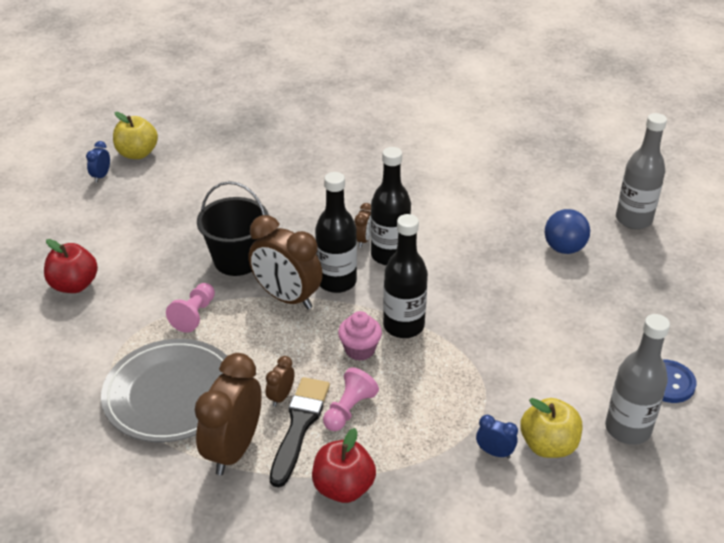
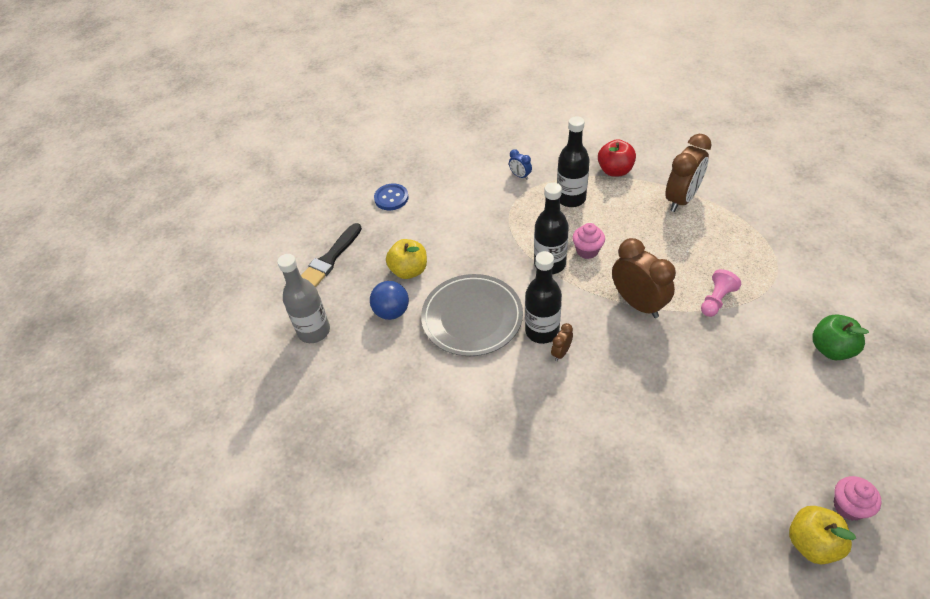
camera: 160 degrees left, 10 degrees up
(74, 285) = (831, 349): red apple -> green apple
(101, 176) = (848, 506): blue clock -> pink cupcake
(171, 394) = (727, 240): grey plate -> grey plate (472, 317)
(237, 260) = (681, 350): black bucket -> none
(281, 397) = (648, 226): brown clock -> none
(299, 426) = (638, 206): black brush -> black brush (330, 258)
(337, 281) = (594, 312): black bottle -> black bottle (571, 198)
(349, 409) = (603, 212): pink pawn -> none
(548, 445) = (486, 175): yellow apple -> yellow apple (409, 270)
(627, 429) = (435, 177): grey bottle -> none

